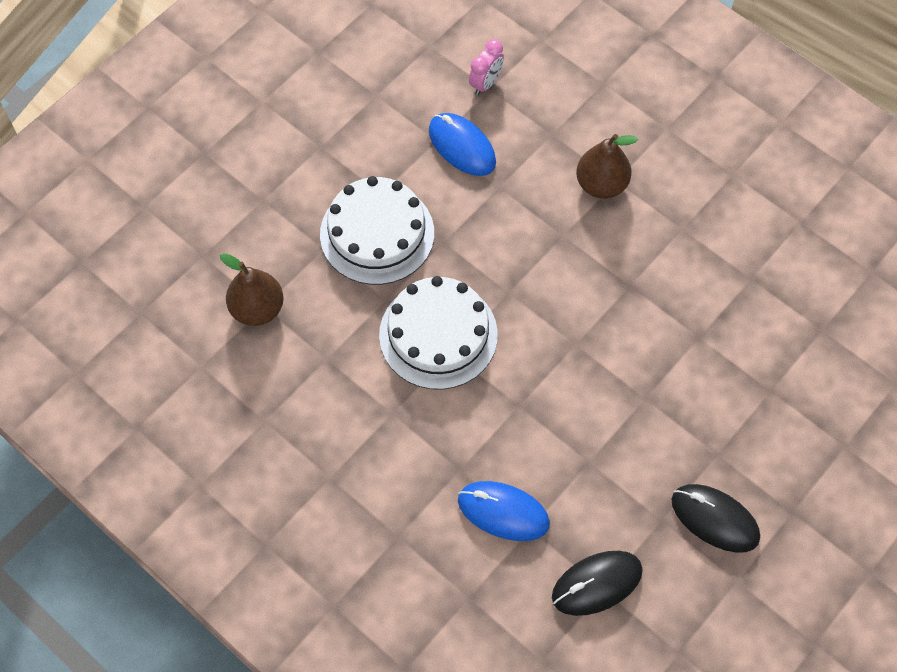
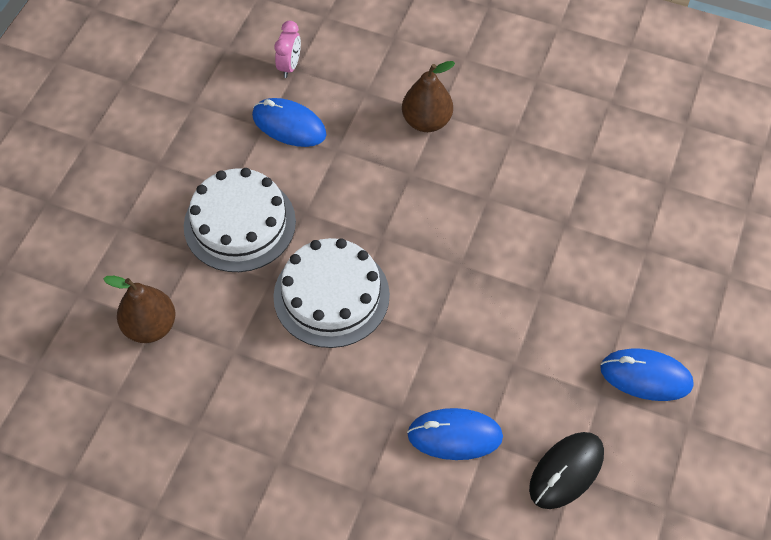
camera: 20 degrees left, 5 degrees down
(715, 519) = (646, 376): black mouse -> blue mouse

